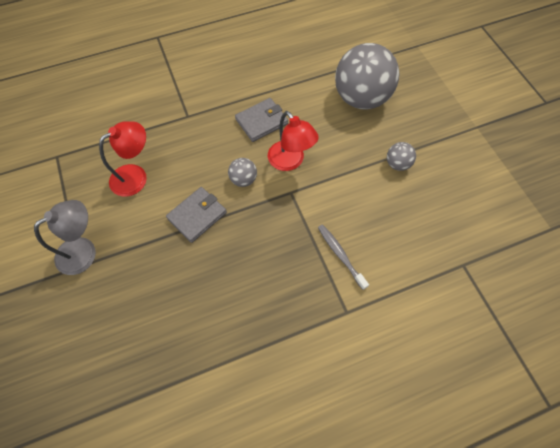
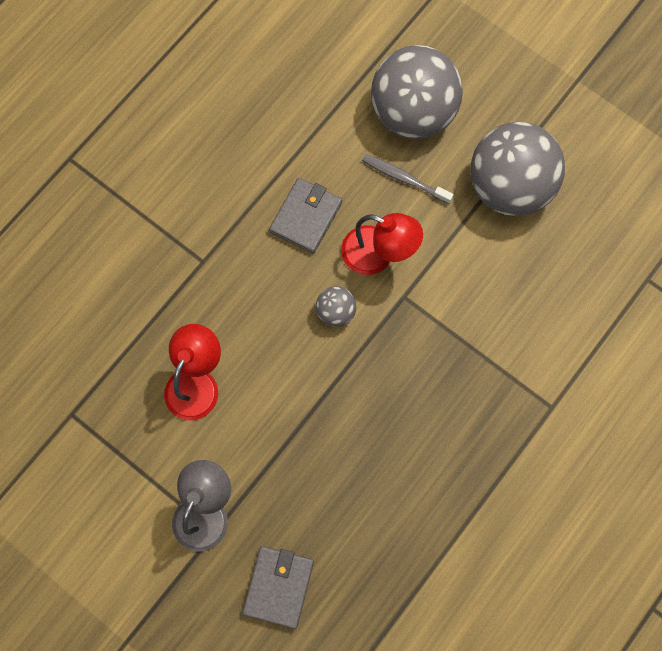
camera: 30 degrees left, 10 degrees up
(197, 215) = (311, 390): grey wallet -> grey wallet (278, 586)
(340, 255) = (508, 344): grey toothbrush -> grey toothbrush (404, 178)
(397, 164) = (509, 187): grey ball -> grey ball, size x2.31

